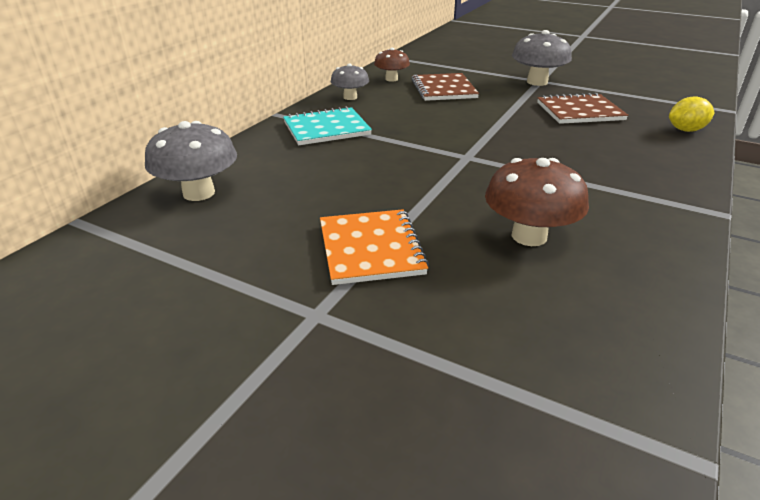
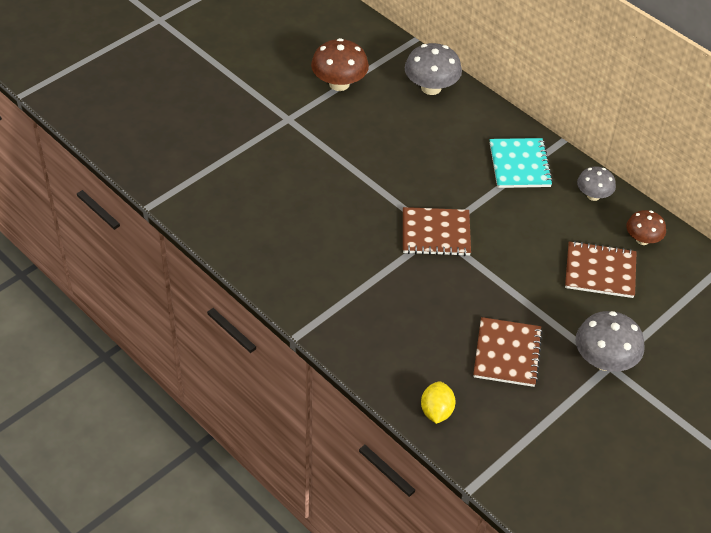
camera: 105 degrees right, 15 degrees up
(371, 248) = (334, 150): orange notebook -> none
(468, 157) = (436, 233): none -> brown notebook
(529, 236) = (316, 222): brown mushroom -> brown mushroom (339, 84)

